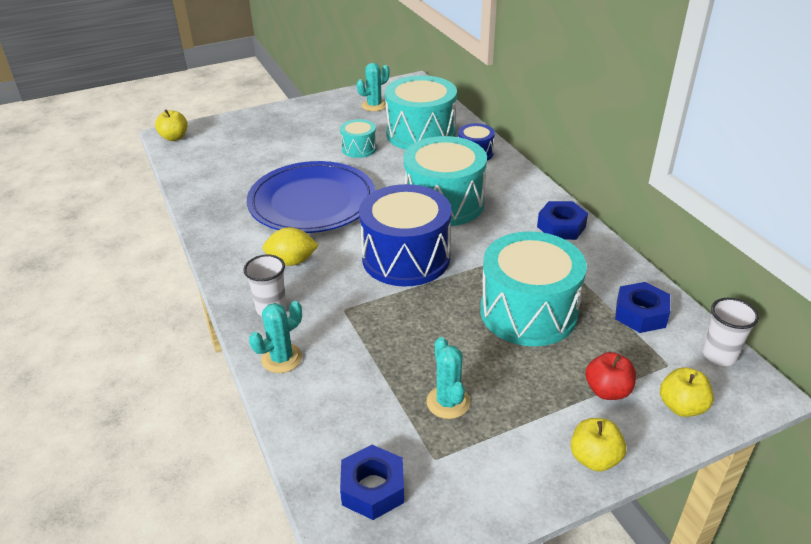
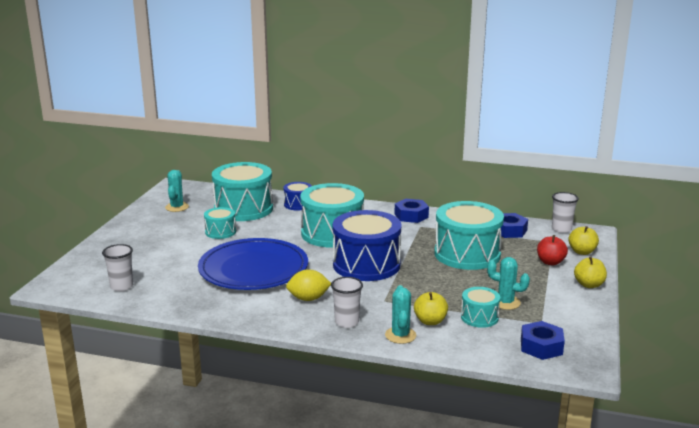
camera: 50 degrees left, 15 degrees down
(174, 137) = (57, 286): yellow apple -> yellow apple (430, 321)
(204, 162) = (121, 286): none -> white cup
(292, 261) = (308, 298): yellow lemon -> yellow lemon turned 45 degrees clockwise
(386, 398) = (479, 317): none -> turquoise drum

